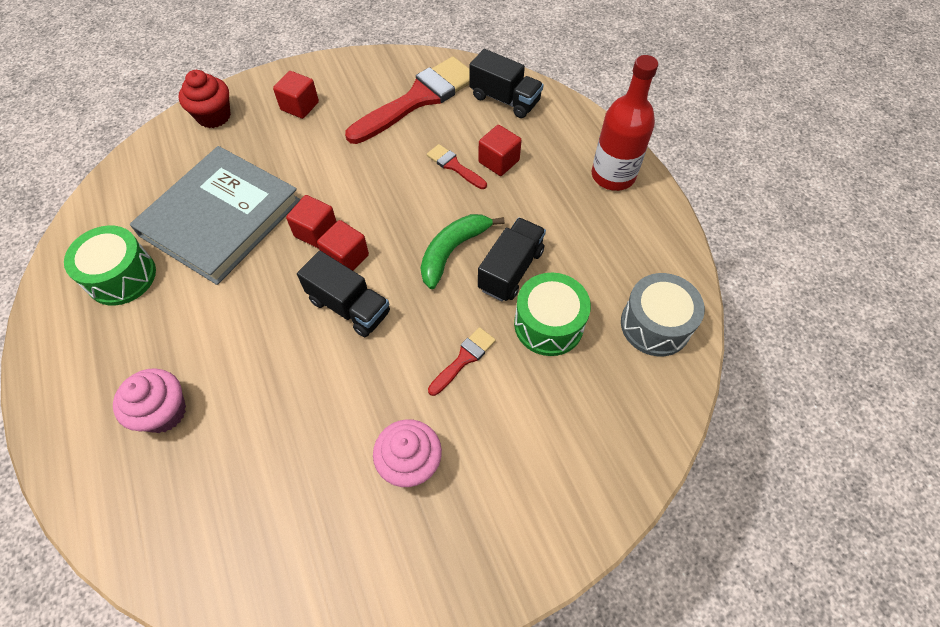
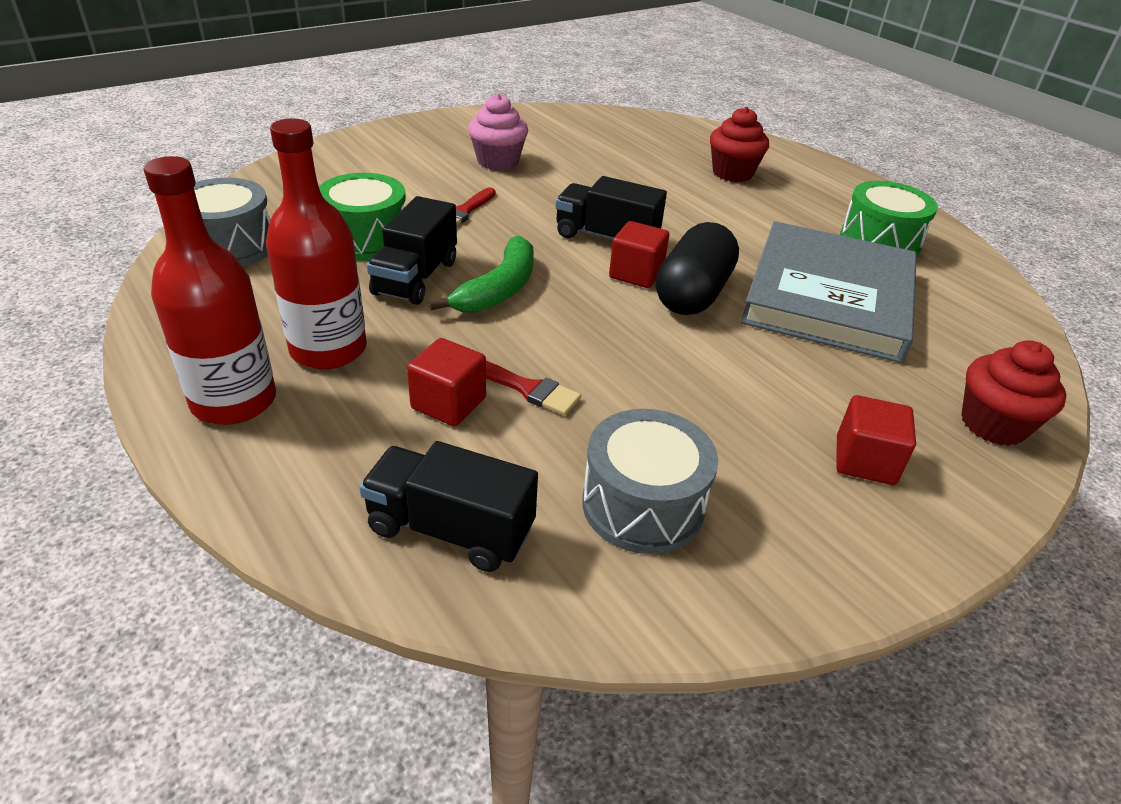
camera: 165 degrees right, 20 degrees down
(164, 412) = (732, 173): pink cupcake -> red cupcake
(316, 232) = (692, 294): red cube -> black capsule
(418, 99) = (643, 505): red brush -> grey drum
(566, 207) = (328, 349): none -> red bottle

